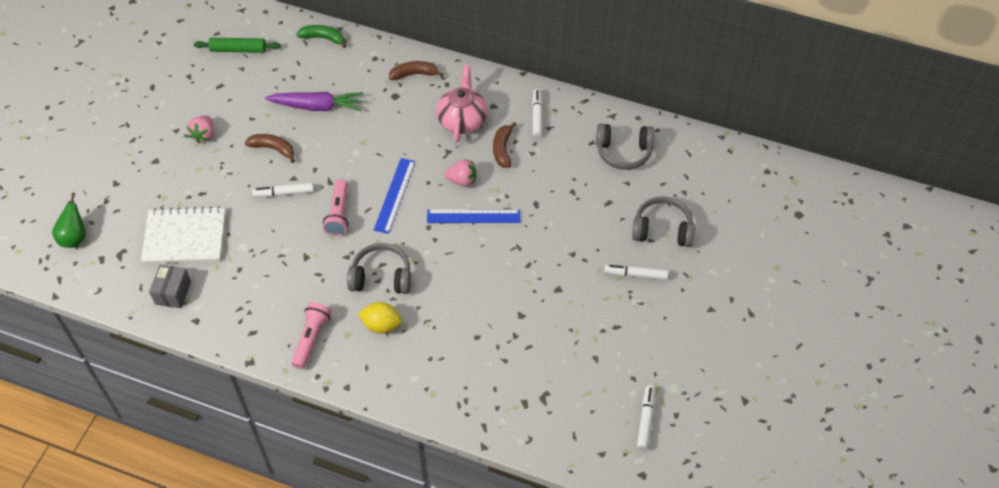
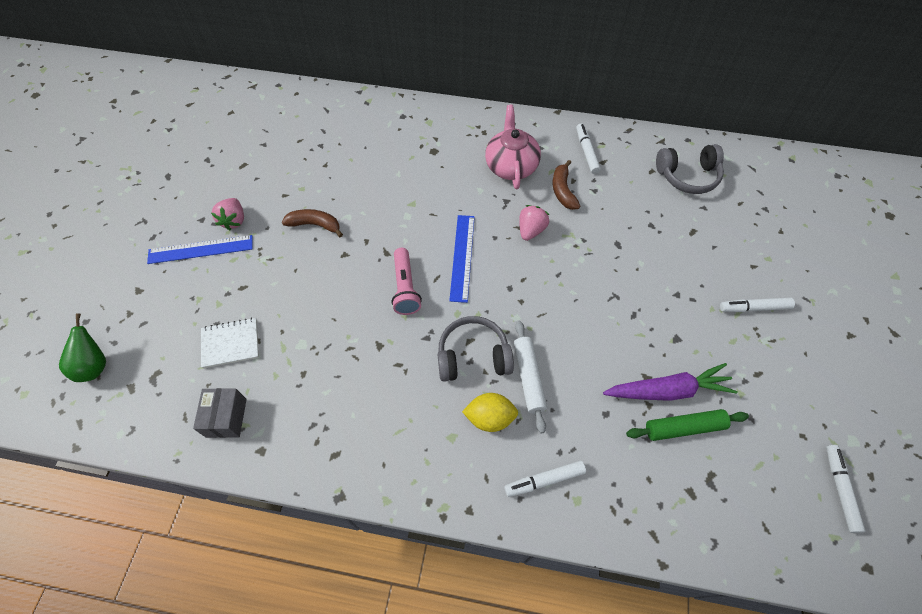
camera: 10 degrees left, 5 degrees up
(185, 237) = (230, 343): white notebook -> white notebook, size x0.60
(238, 50) = (256, 126): green rolling pin -> green rolling pin (684, 428)
(284, 193) = (338, 273): white marker -> white marker (545, 480)
(311, 339) = (409, 451): pink flashlight -> none
(317, 106) = (353, 173): purple carrot -> purple carrot (668, 390)
(323, 38) = (344, 103): green banana -> none
(414, 74) = (447, 126): brown banana -> none
(422, 300) = (528, 377): none -> white rolling pin
(462, 180) = (531, 230): pink strawberry -> pink strawberry turned 60 degrees counterclockwise
(473, 216) = (555, 268): blue ruler -> blue ruler (200, 249)
(662, 229) = (760, 252): grey headphones -> none

